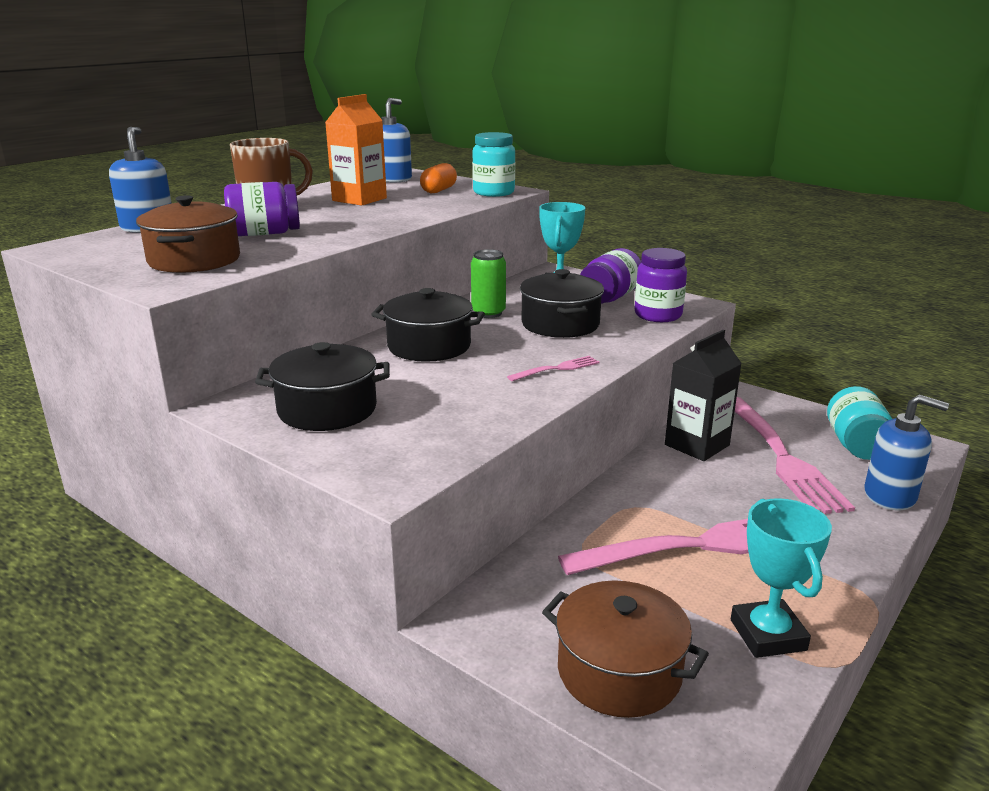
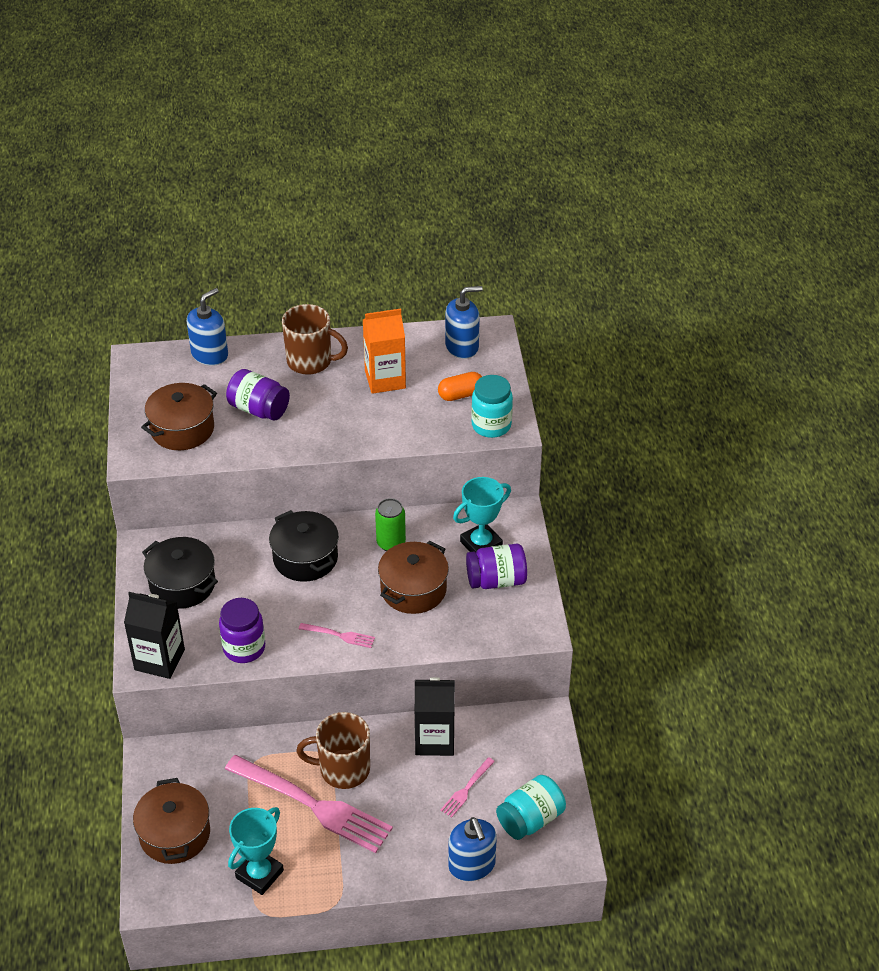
camera: 45 degrees right, 20 degrees up
(404, 467) = (159, 660): none -> black carton
(560, 324) = (413, 589): black pot -> brown pot
(658, 315) = (491, 625): purple jar -> purple jar (244, 648)
(670, 505) = (343, 769): none -> brown mug
(781, 457) = (466, 789): pink fork -> pink fork, size x0.43

